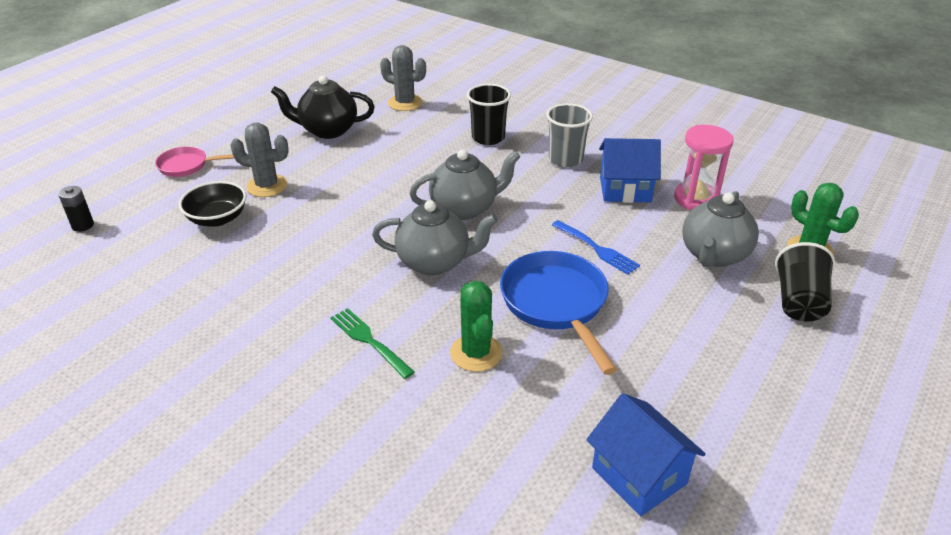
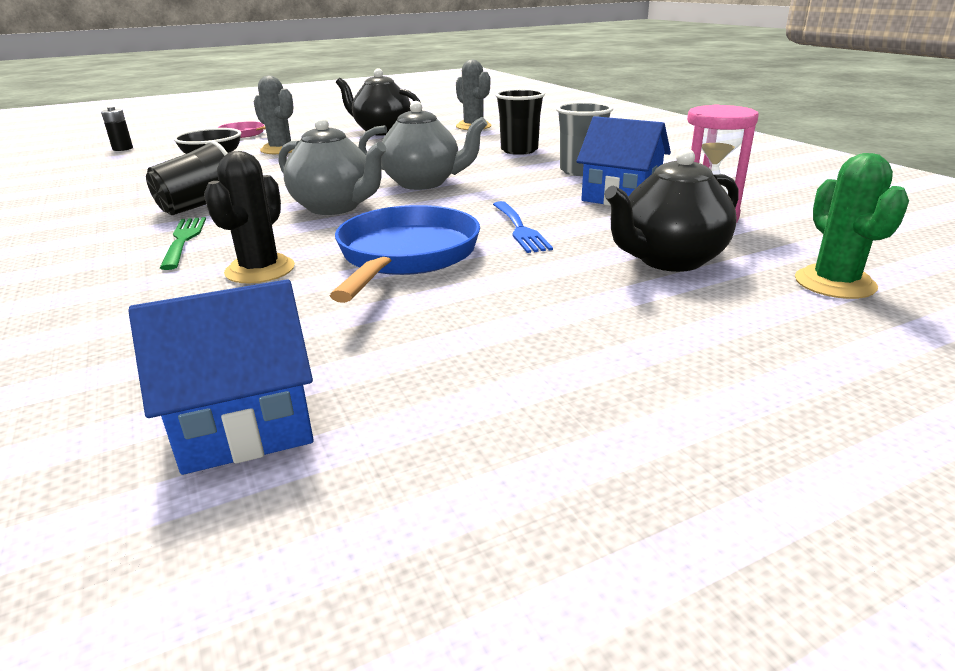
camera: 30 degrees right, 10 degrees down
(476, 353) = (260, 270): green cactus -> black cactus
(639, 476) = (245, 425): blue house -> blue house turned 75 degrees clockwise
(714, 255) = (669, 260): grey teapot -> black teapot
(799, 301) = (752, 325): black cup -> black cup (200, 206)

